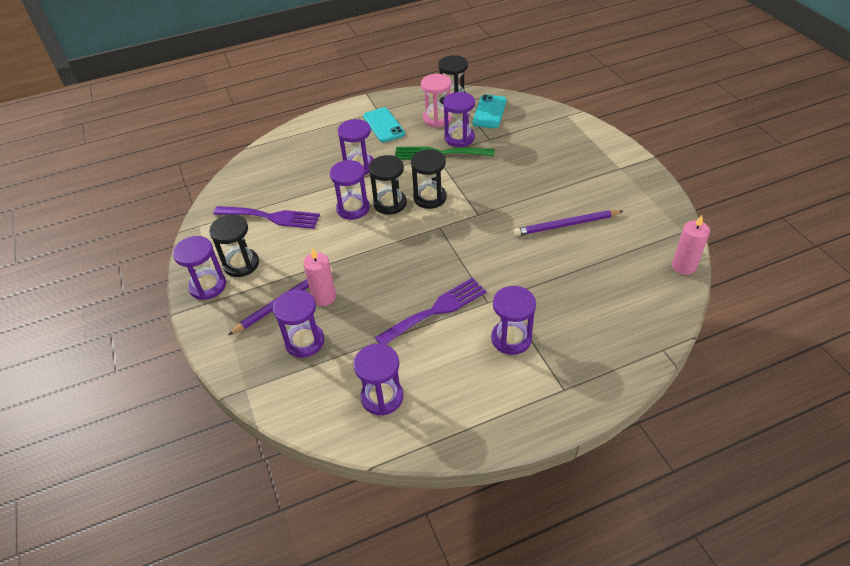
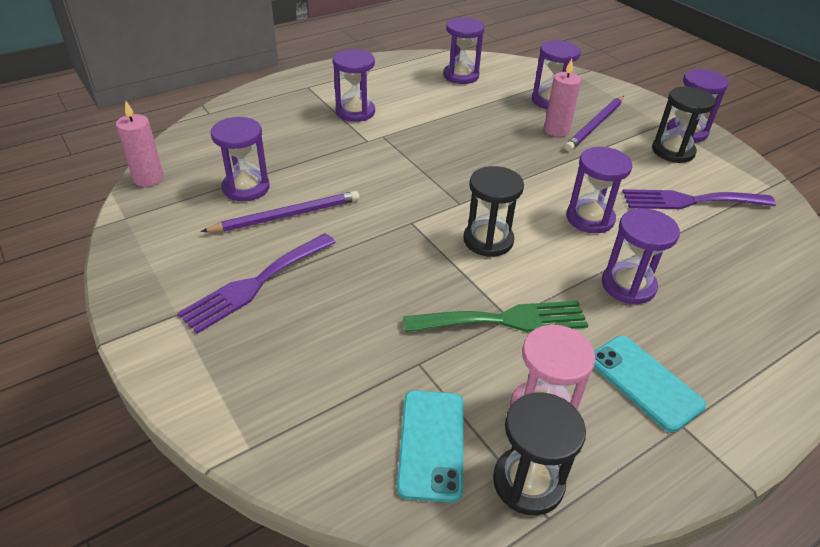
camera: 165 degrees right, 5 degrees down
(390, 203) = (542, 228): black hourglass -> none
(436, 310) = (435, 127): purple fork -> purple fork (255, 284)
(459, 138) = (478, 360): purple hourglass -> purple hourglass (246, 188)

